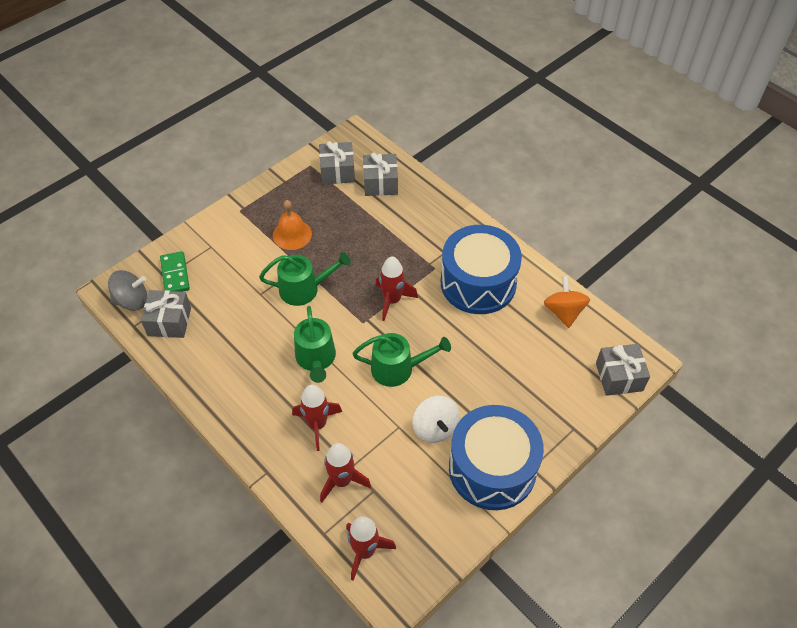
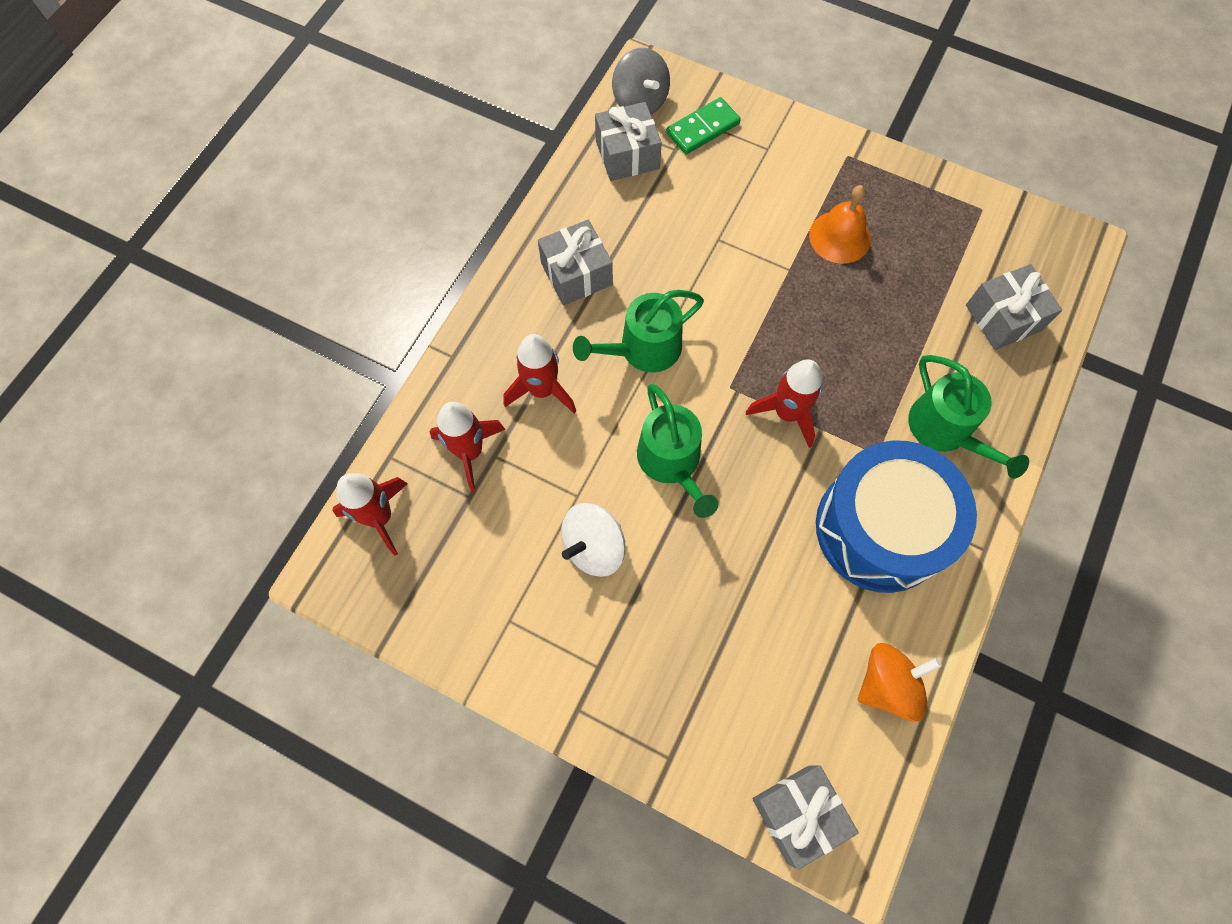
camera: 70 degrees right, 15 degrees up
(304, 289) = (752, 290): green watering can -> green watering can (945, 430)
(337, 171) = (991, 250): grey gift -> grey gift (576, 274)
(492, 468) = (557, 650): blue drum -> none

